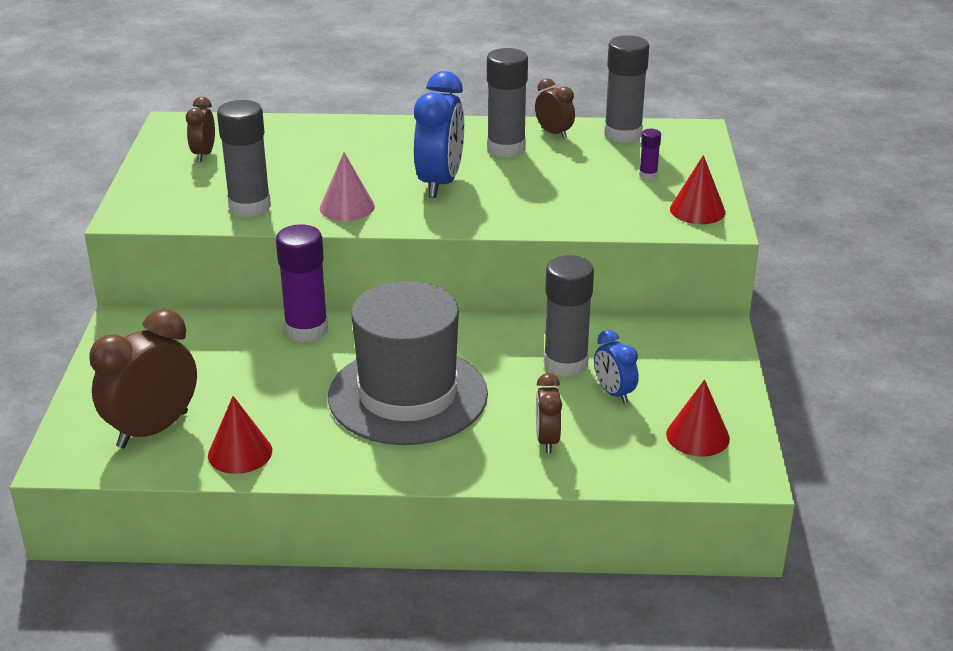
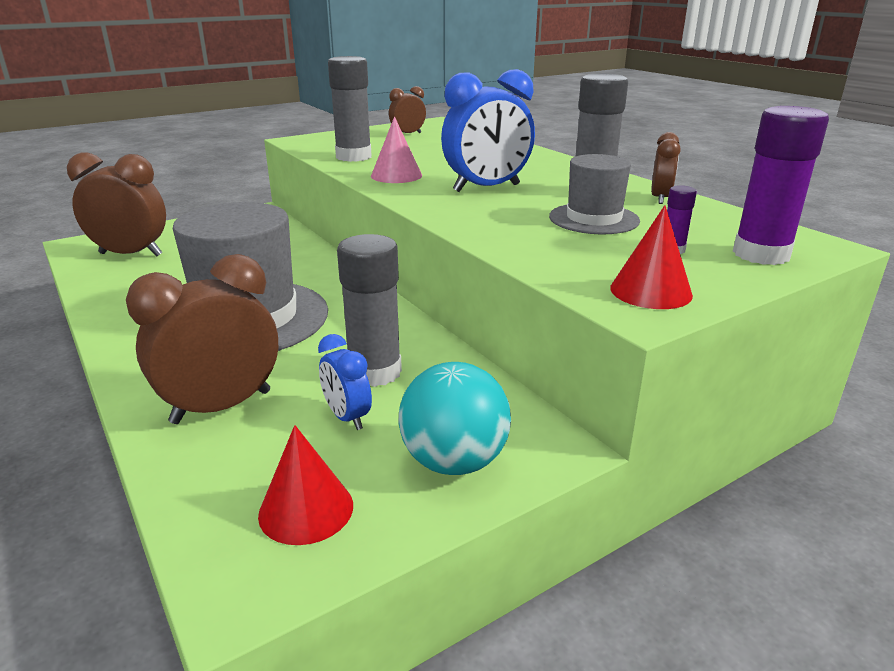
camera: 55 degrees right, 5 degrees down
(240, 453) = (116, 286): red cone -> none
(306, 330) = (306, 257): purple glue stick -> purple glue stick (761, 254)
(547, 440) = (221, 407): brown clock -> brown clock, size x1.86
(563, 174) = (593, 219): none -> grey hat
(614, 393) = (347, 417): blue clock -> blue clock turned 60 degrees counterclockwise
(623, 134) = (726, 220): grey glue stick -> none
(699, 371) = (454, 461): none -> turquoise ball

